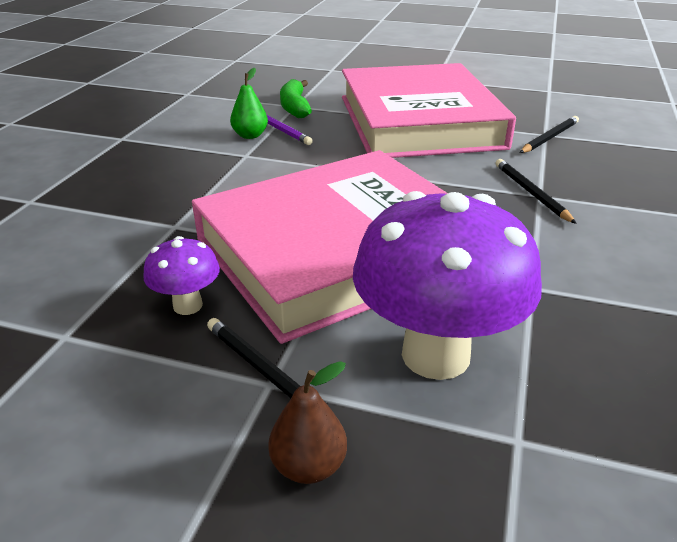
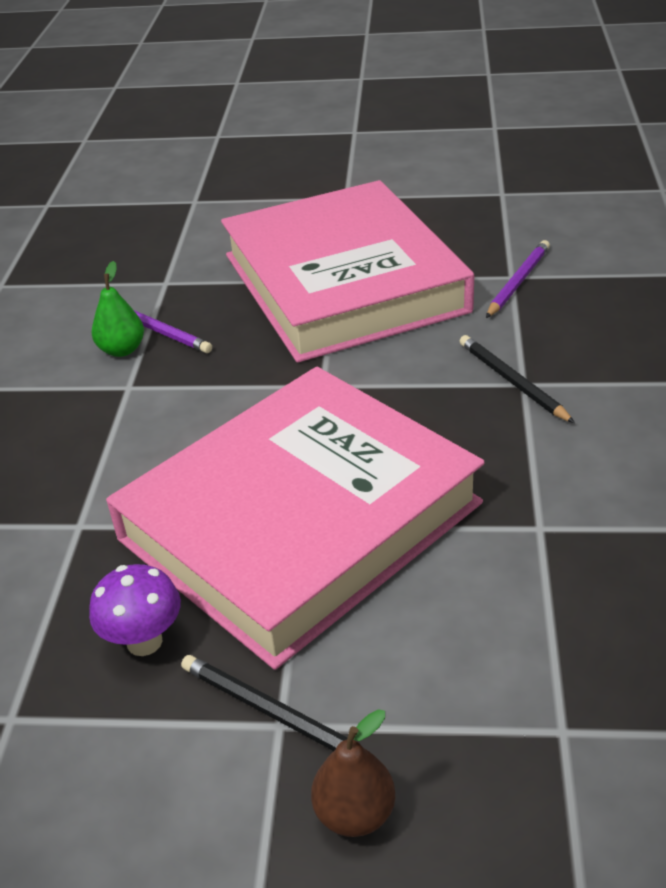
camera: 10 degrees left, 5 degrees up
(295, 107) = (166, 285): green banana -> none
(435, 355) = (453, 644): purple mushroom -> none
(549, 137) = (517, 282): black pencil -> purple pencil

